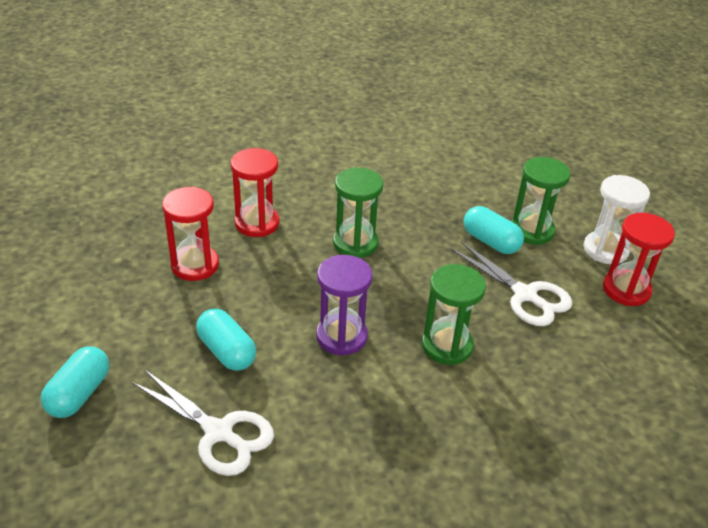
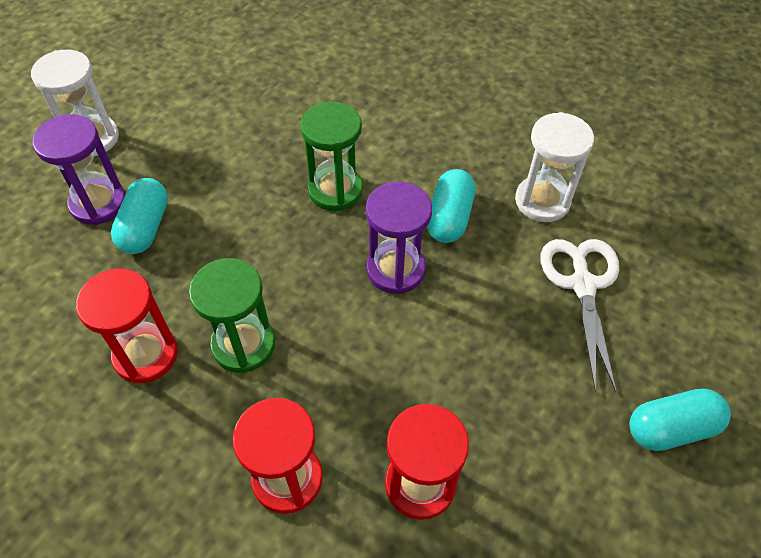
camera: 125 degrees left, 15 degrees up
(227, 351) = (502, 347): turquoise capsule -> turquoise capsule (449, 217)
(317, 470) = (542, 201): none -> white hourglass
(525, 295) = (216, 168): white scissors -> none
(532, 231) = (98, 203): green hourglass -> purple hourglass
(626, 290) = (150, 106): red hourglass -> red hourglass (145, 355)

